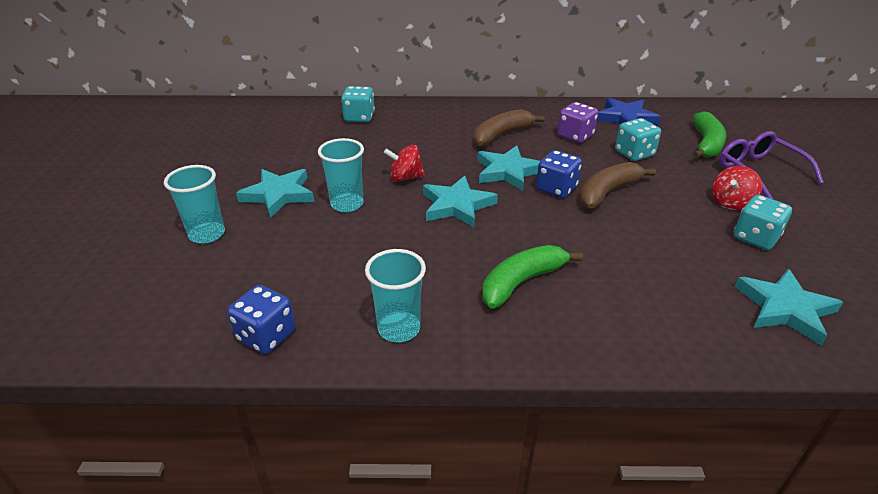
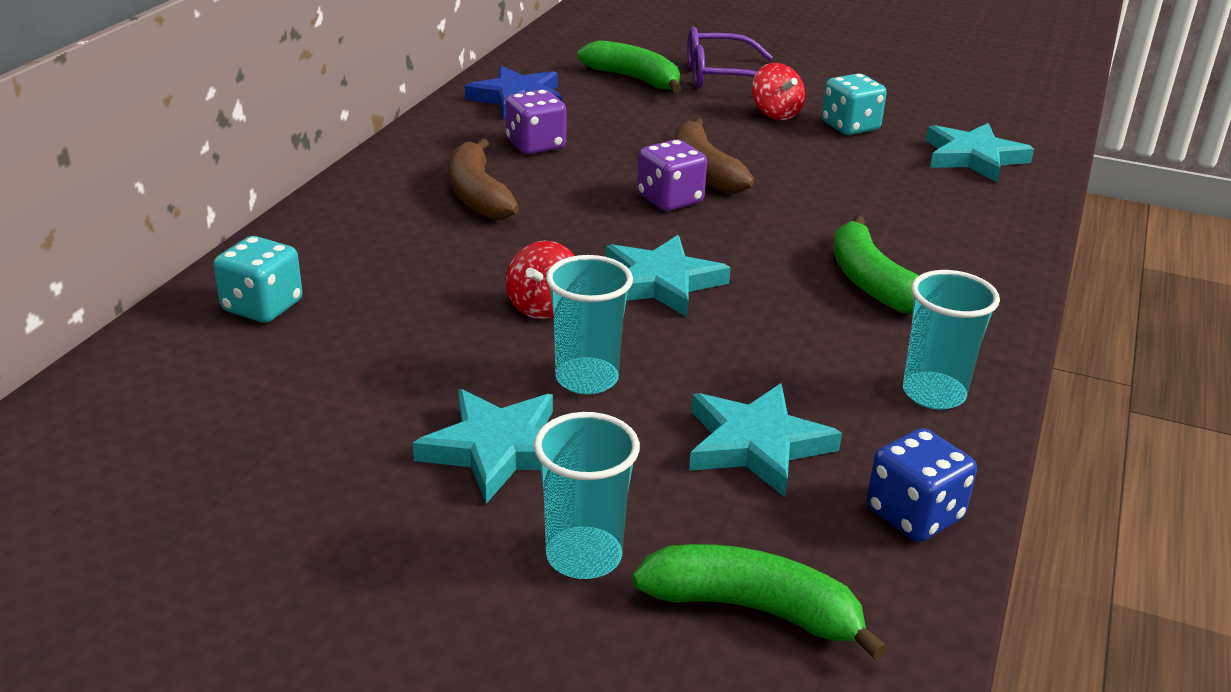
camera: 70 degrees left, 5 degrees down
(177, 290) = (753, 609): none -> green banana
(508, 171) = (595, 220): turquoise star -> turquoise star (756, 445)
(556, 189) = (670, 200): blue dice -> purple dice
(634, 153) = (620, 125): turquoise dice -> none

